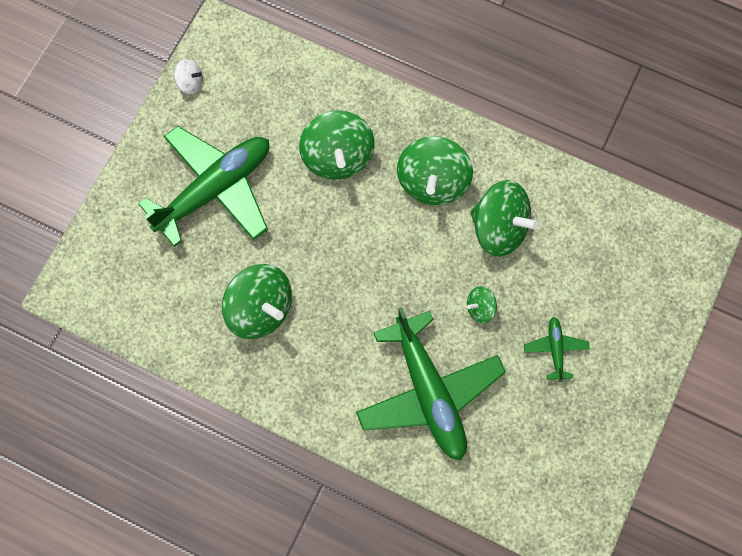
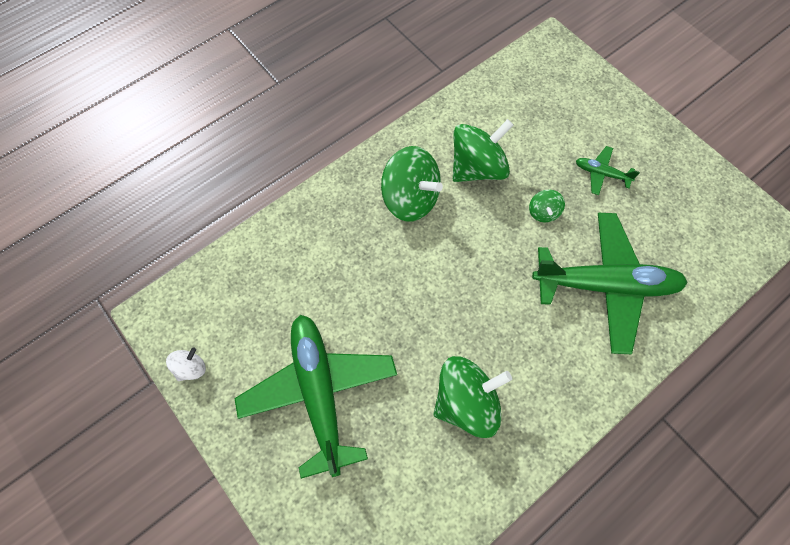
camera: 65 degrees left, 5 degrees down
(337, 157) = (346, 265): green spinning top -> none

